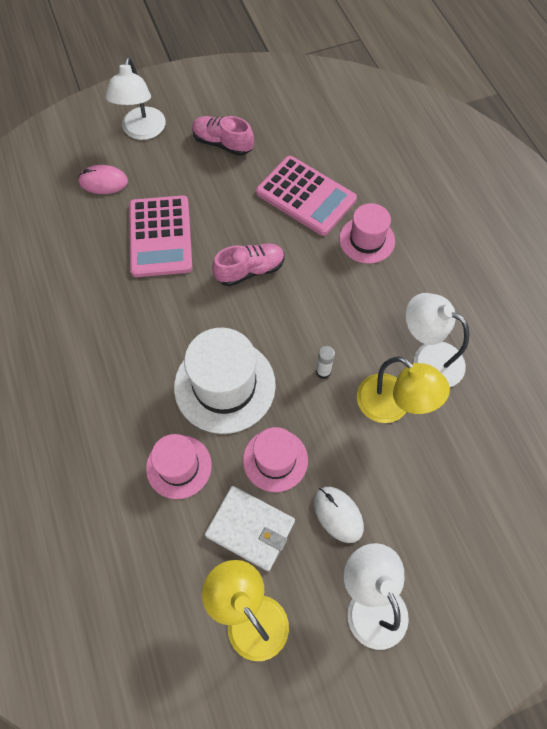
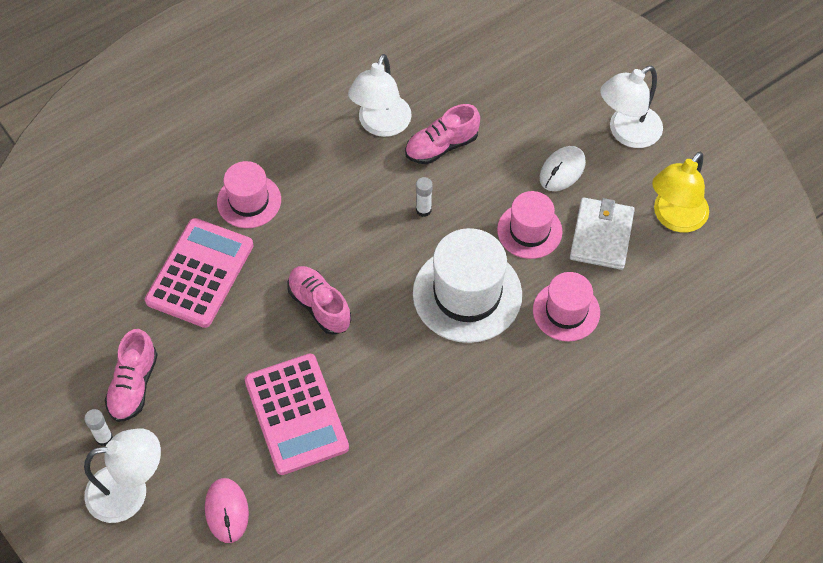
camera: 105 degrees left, 5 degrees down
(160, 237) = (296, 414): pink calculator -> pink calculator turned 90 degrees clockwise
(188, 122) = (104, 438): none -> white glue stick
(392, 406) = (441, 146): yellow lamp -> pink shoe

